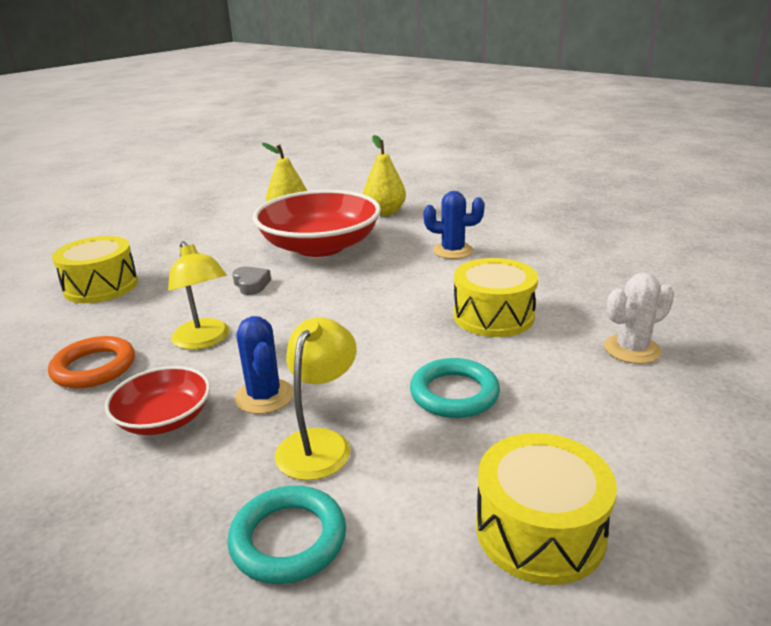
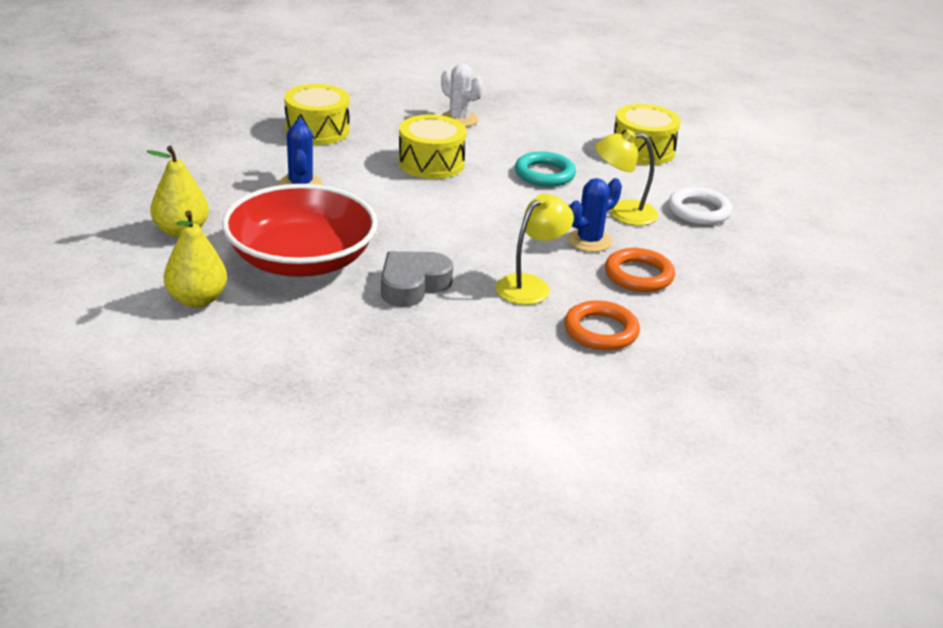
camera: 110 degrees left, 5 degrees up
(101, 286) = (451, 389): yellow drum -> yellow drum (317, 130)
(164, 419) = (638, 275): red bowl -> orange ring
(251, 284) = (412, 285): grey heart -> grey heart, size x1.70
(288, 539) = (699, 211): turquoise ring -> white ring

